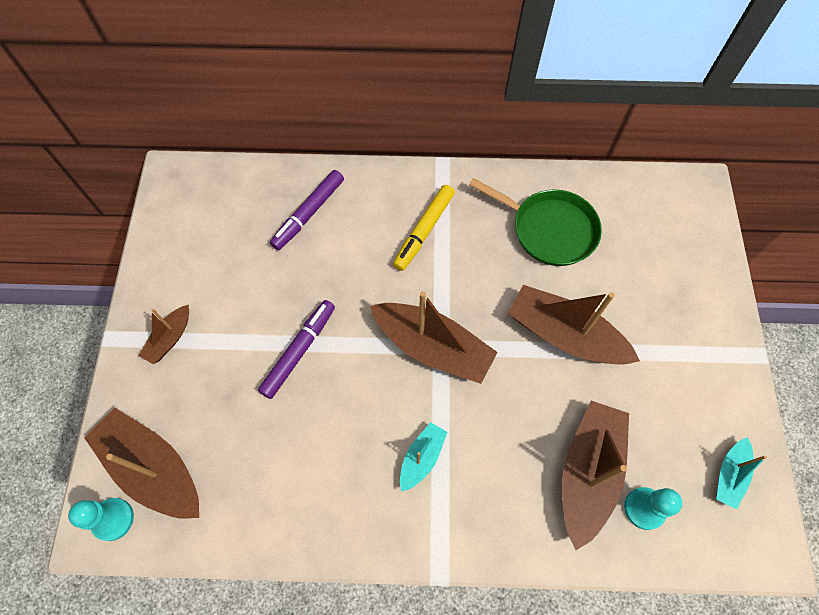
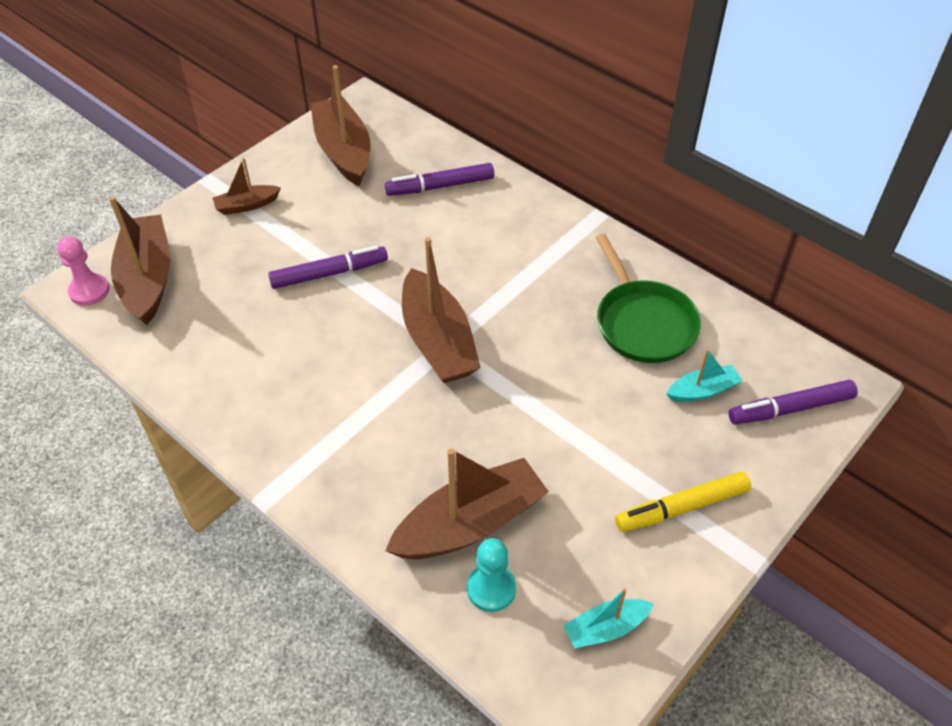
camera: 40 degrees right, 15 degrees down
(113, 519) = (89, 291): turquoise pawn -> pink pawn
(422, 458) = (342, 410): turquoise boat -> turquoise boat (702, 390)
(424, 231) = (524, 255): yellow marker -> yellow marker (682, 508)
(564, 335) = (566, 410): brown boat -> brown boat (343, 151)
(686, 229) = (790, 409): none -> purple marker

